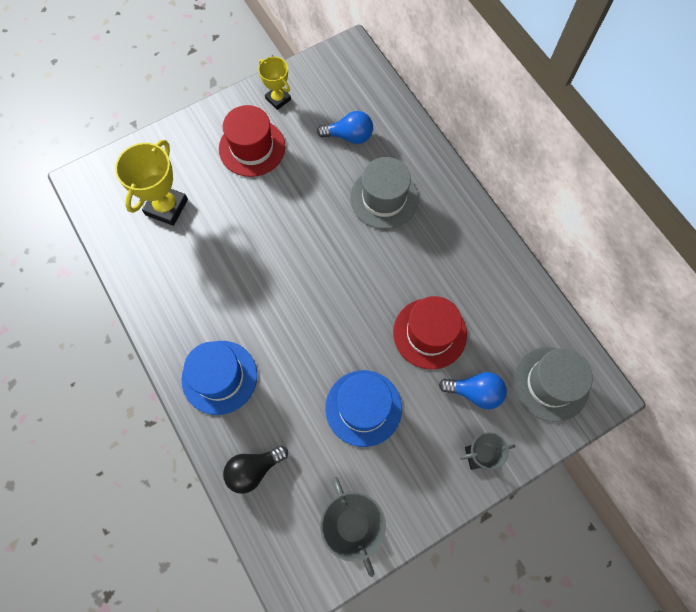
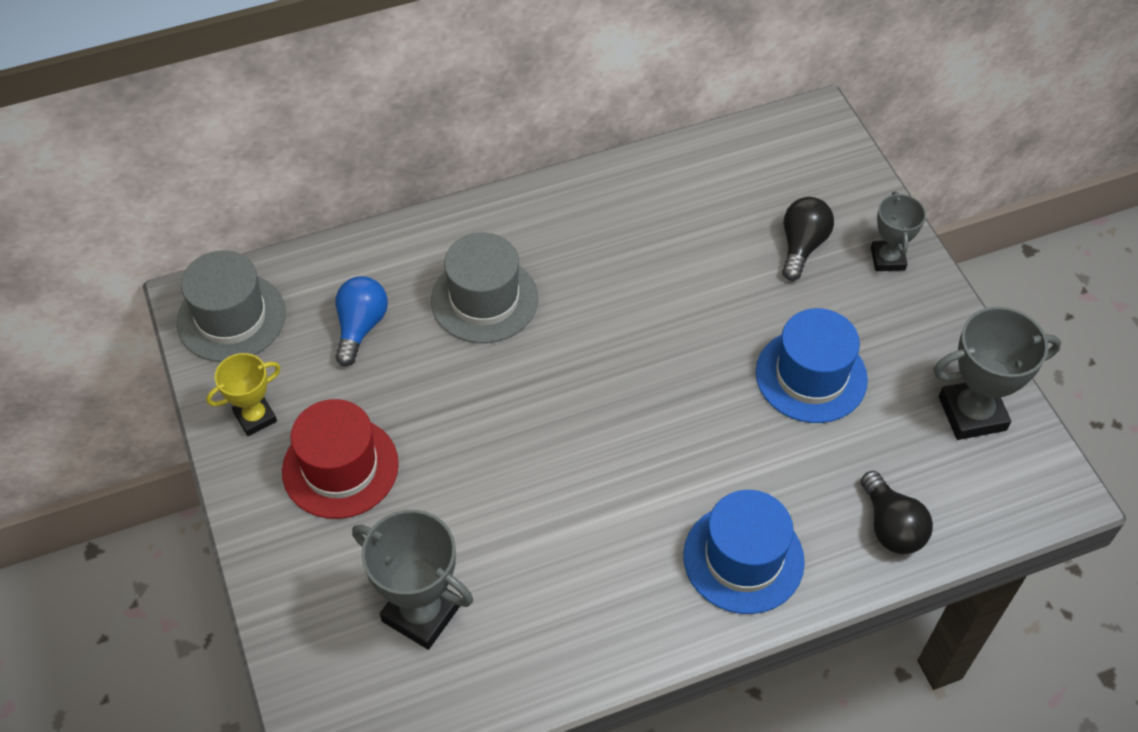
camera: 80 degrees left, 15 degrees down
(166, 207) = (421, 613): yellow trophy -> grey trophy
(429, 333) = (711, 281): red hat -> none
(475, 392) = (802, 246): blue light bulb -> black light bulb
(550, 383) = (799, 166): grey hat -> grey hat (231, 317)

